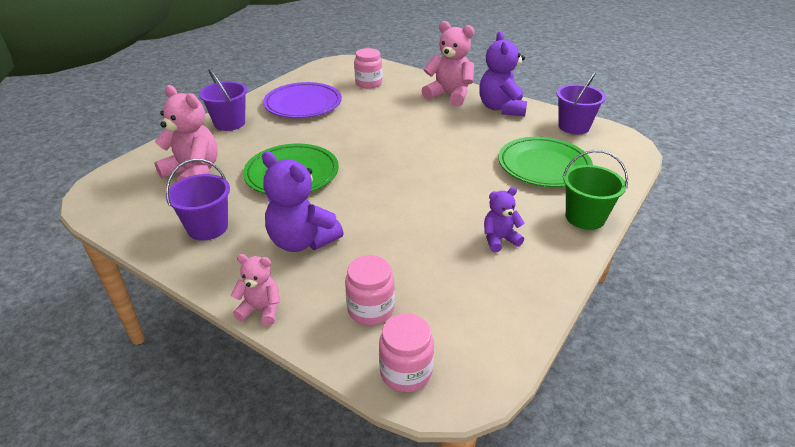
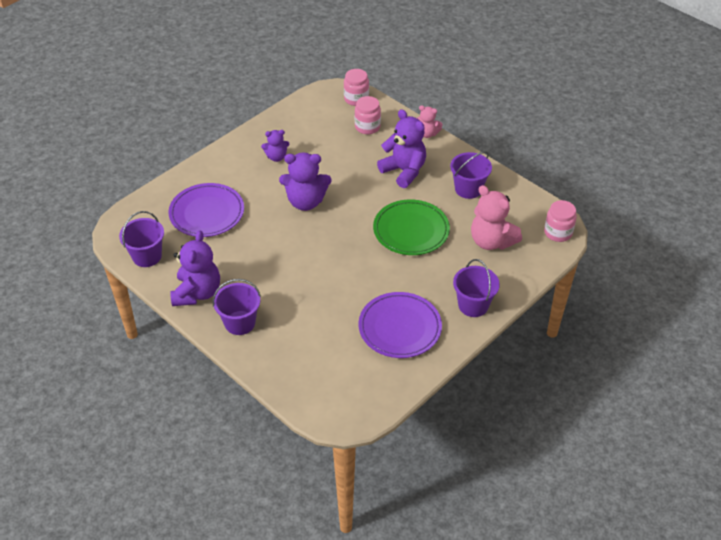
camera: 170 degrees left, 10 degrees up
(368, 83) = (322, 360): pink jar -> pink jar (558, 232)
(431, 189) = (305, 201): none -> purple teddy bear
(449, 95) = (240, 323): pink teddy bear -> purple bucket
(543, 166) = (207, 213): green plate -> purple plate
(585, 217) = (210, 165): green bucket -> none

